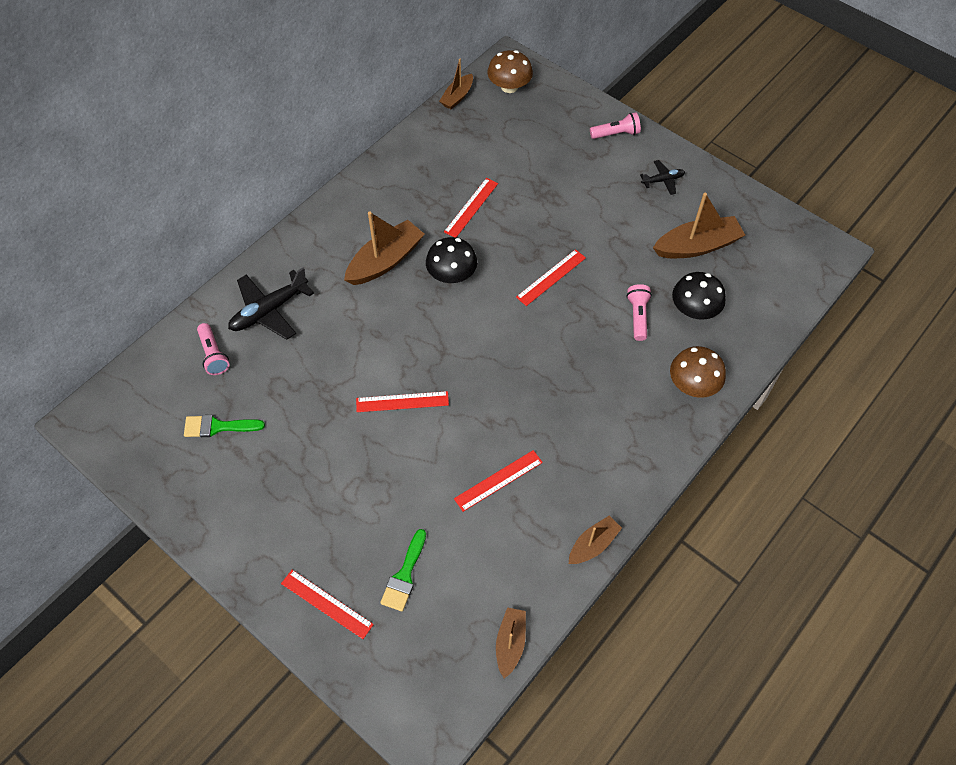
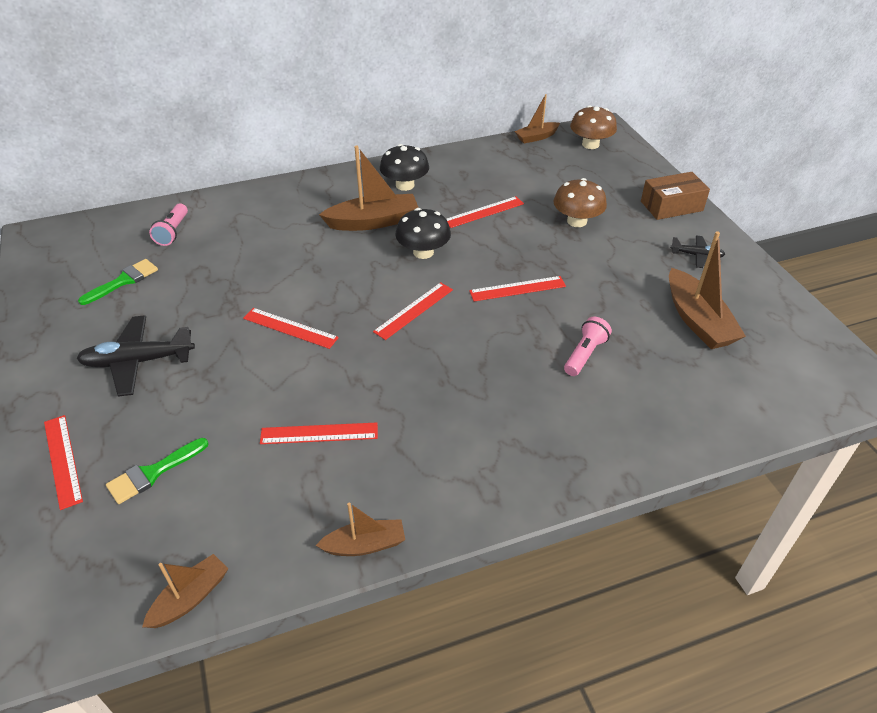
camera: 30 degrees right, 15 degrees down
(218, 426) = (124, 281): green brush -> green brush turned 105 degrees clockwise
(269, 311) = (245, 220): black plane -> black plane (138, 362)
(486, 337) = (413, 310): none -> red ruler
(616, 134) = (671, 206): pink flashlight -> brown box
(693, 384) = (603, 441): brown mushroom -> brown mushroom (577, 221)
(694, 309) = (655, 373): black mushroom -> black mushroom (405, 185)
(697, 246) = (697, 320): brown boat -> brown boat turned 60 degrees clockwise

